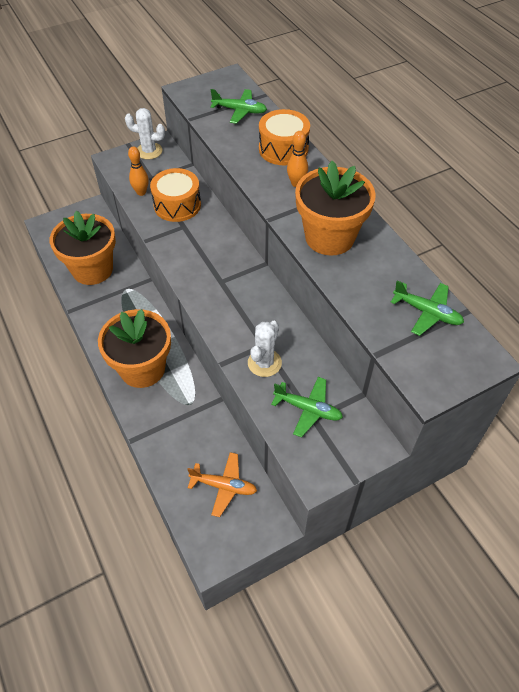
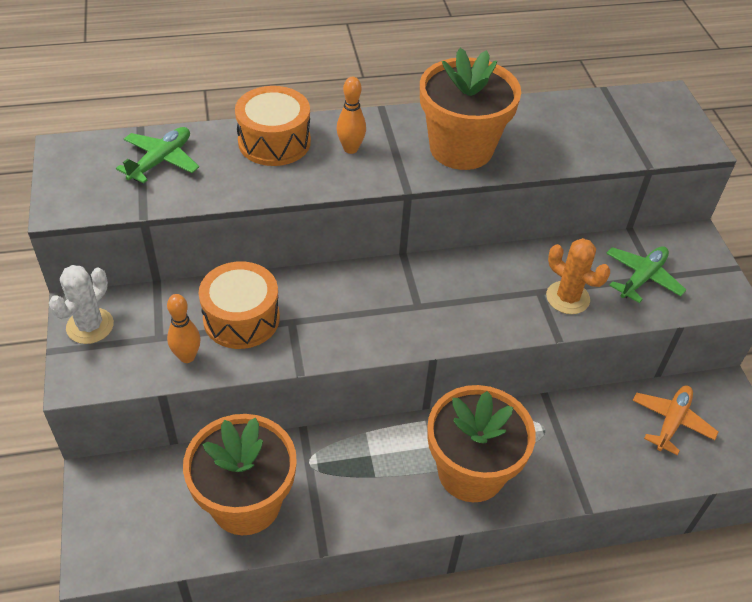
camera: 75 degrees left, 5 degrees down
(264, 363) = (567, 298): white cactus -> orange cactus
(427, 312) = (599, 113): green plane -> none

